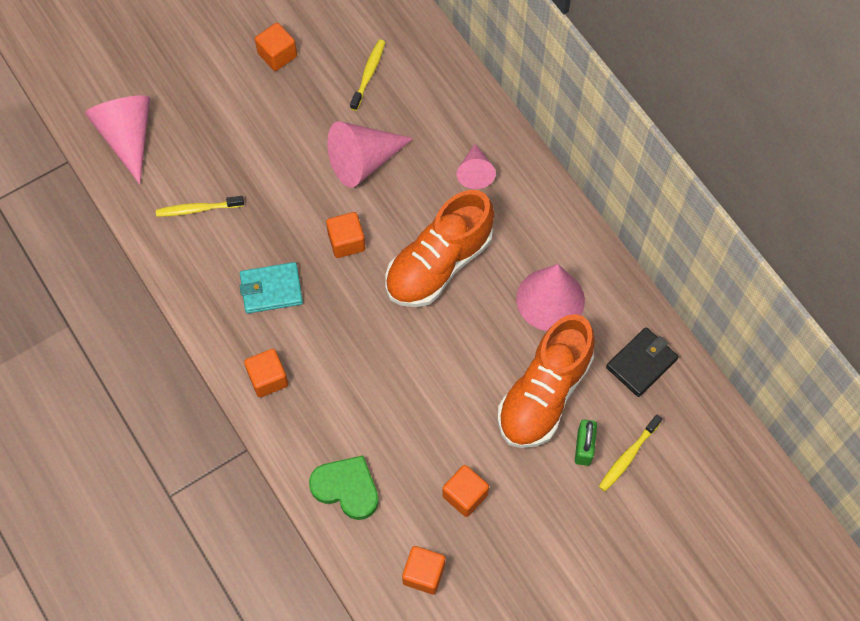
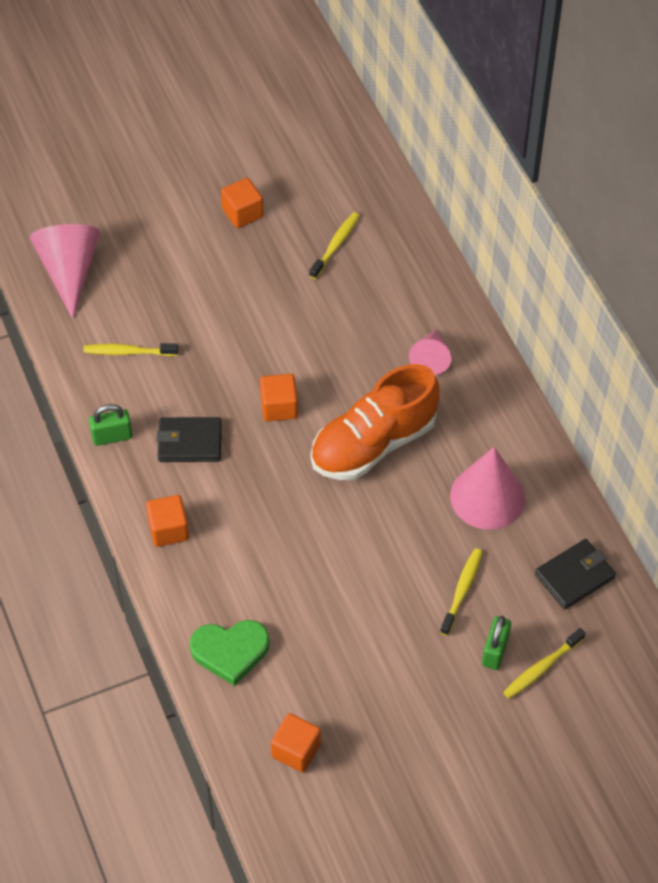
camera: 10 degrees right, 10 degrees down
(198, 295) = (112, 436): none -> green padlock
(271, 289) = (190, 442): turquoise wallet -> black wallet
(346, 488) = (230, 651): green heart -> green heart turned 135 degrees clockwise
(363, 161) = (313, 330): pink cone -> none
(465, 495) = (356, 679): orange cube -> none
(544, 394) = (462, 591): orange shoe -> yellow toothbrush

